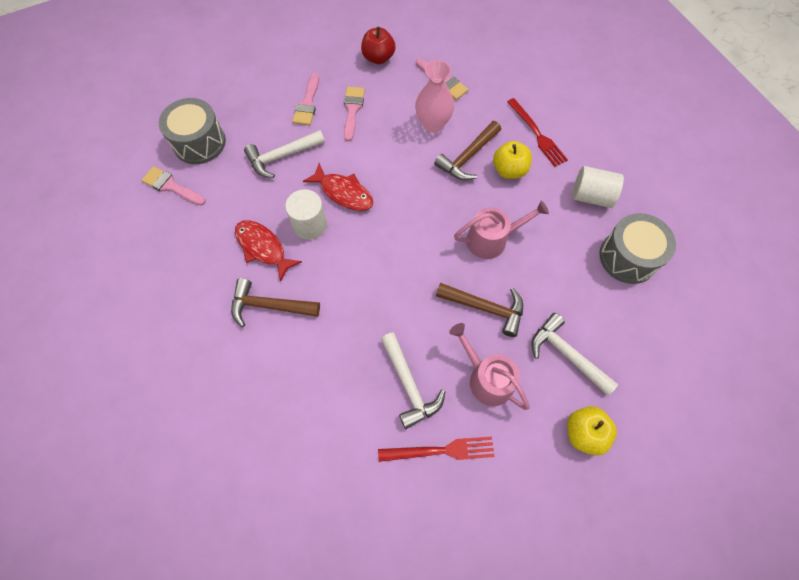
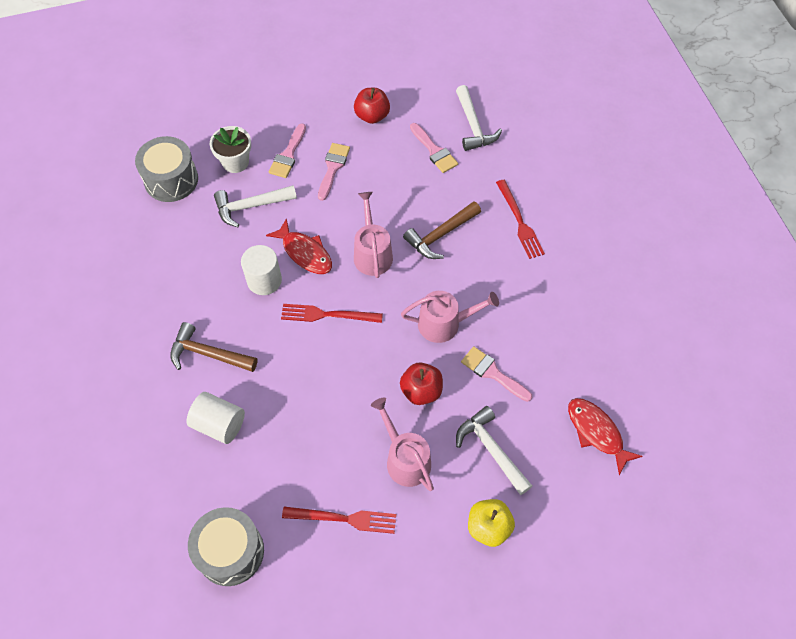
camera: 10 degrees right, 5 degrees down
(171, 186) = (135, 220): pink brush -> pink brush (492, 373)
(258, 117) = (235, 162): none -> white flower pot
(263, 248) = (213, 296): red fish -> red fish (597, 432)
(378, 248) = (327, 315): none -> red fork
(408, 184) = (372, 253): none -> pink watering can
(409, 385) = (327, 453): white hammer -> white hammer (473, 126)
(433, 124) = (412, 195): pink vase -> none
(485, 308) = (421, 391): brown hammer -> red apple
(509, 170) = (480, 255): yellow apple -> none
(591, 196) = (559, 295): white cylinder -> white cylinder (219, 424)
(628, 257) = (581, 364): grey drum -> grey drum (230, 551)

